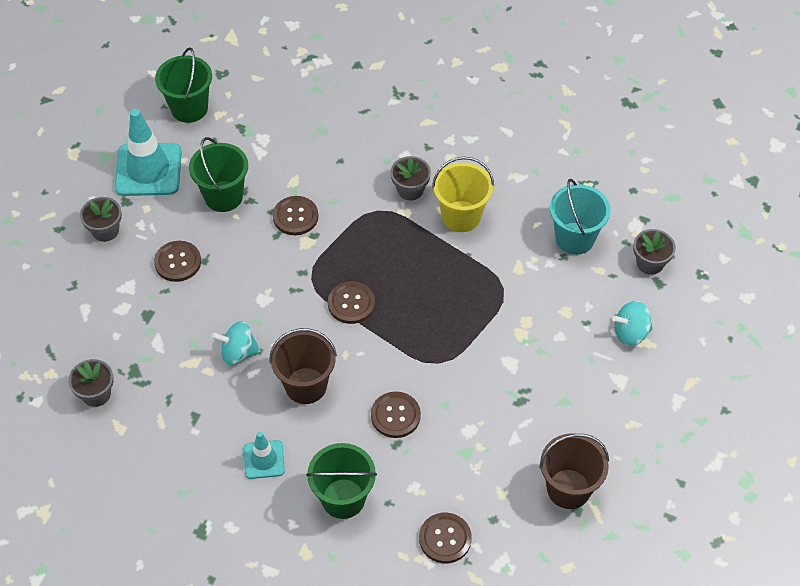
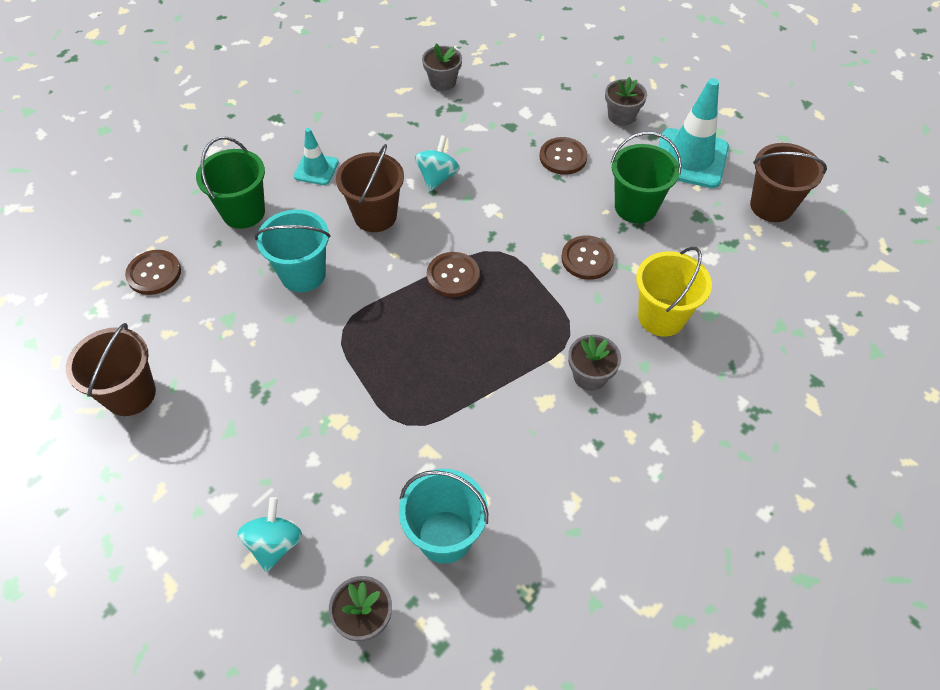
camera: 110 degrees right, 0 degrees up
(189, 108) = (771, 206): green bucket -> brown bucket
(395, 415) = (303, 274): brown button -> turquoise bucket
(461, 216) = (530, 416): yellow bucket -> yellow bucket (661, 317)

